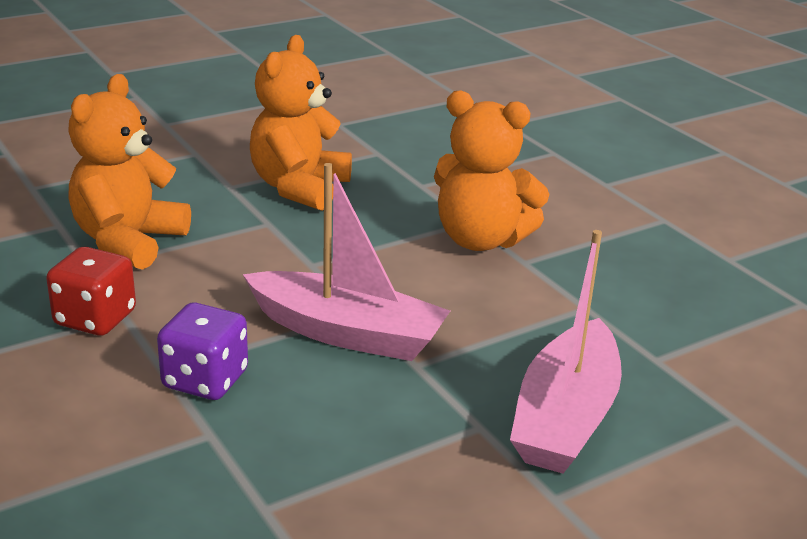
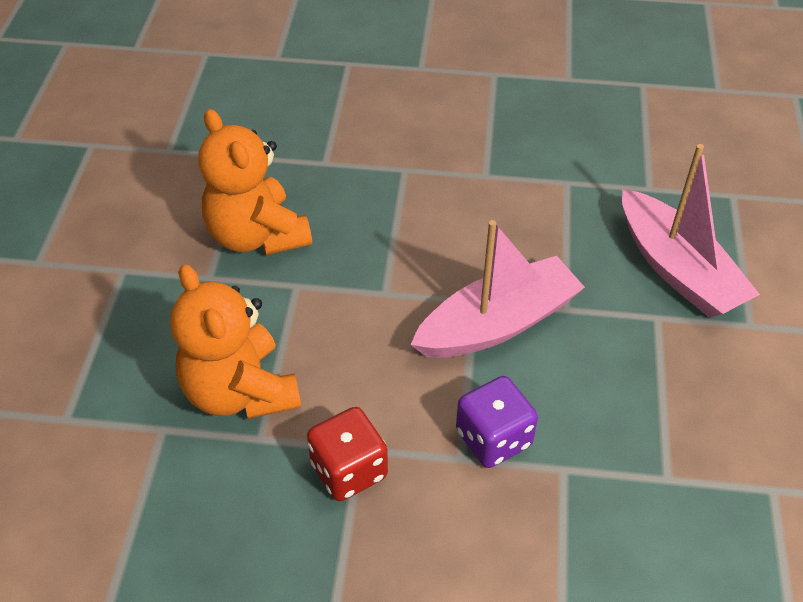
camera: 50 degrees left, 20 degrees up
(481, 240) = (436, 179): orange teddy bear -> none

